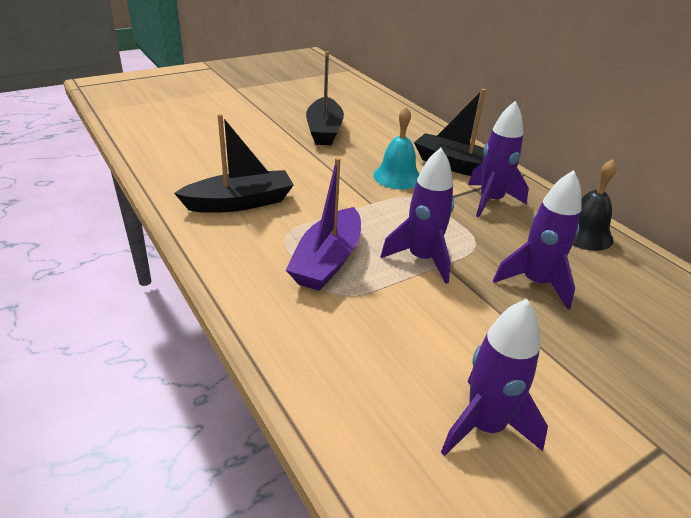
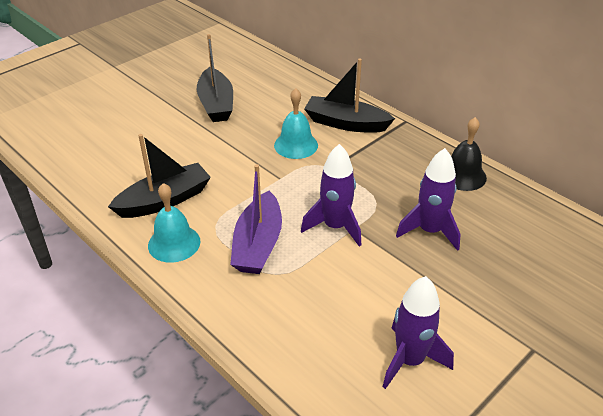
camera: 10 degrees left, 5 degrees up
(234, 243) = (174, 243): none -> turquoise bell
(490, 201) = (381, 156): purple rocket -> none

